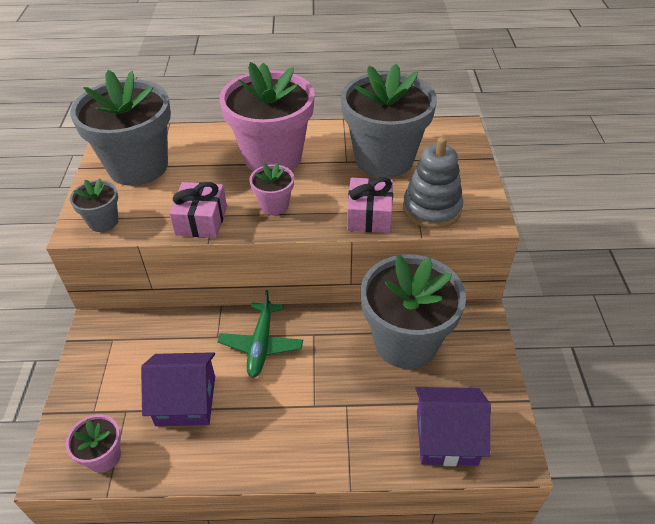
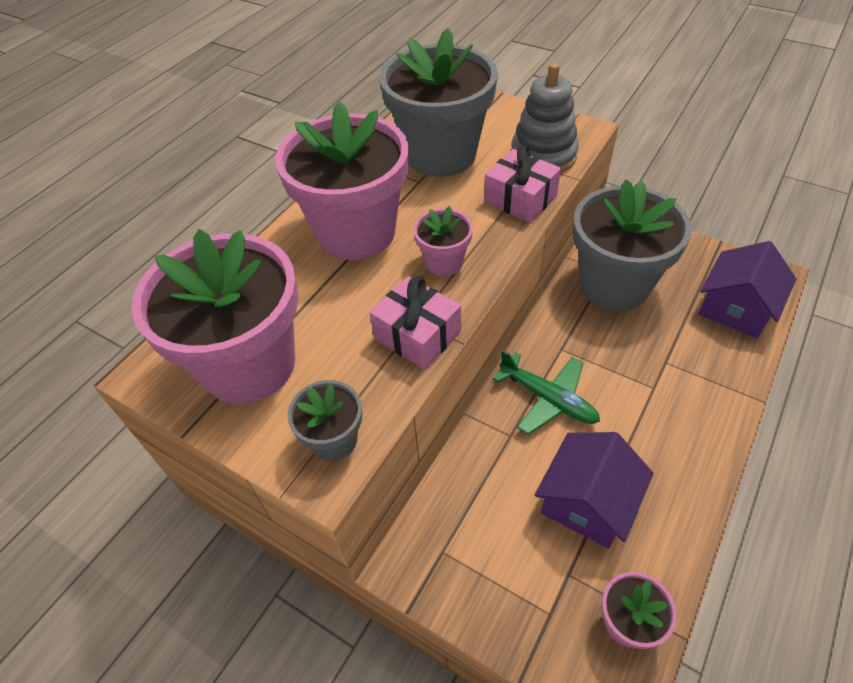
camera: 55 degrees left, 5 degrees up
(138, 166) = (249, 365): grey flower pot -> pink flower pot

